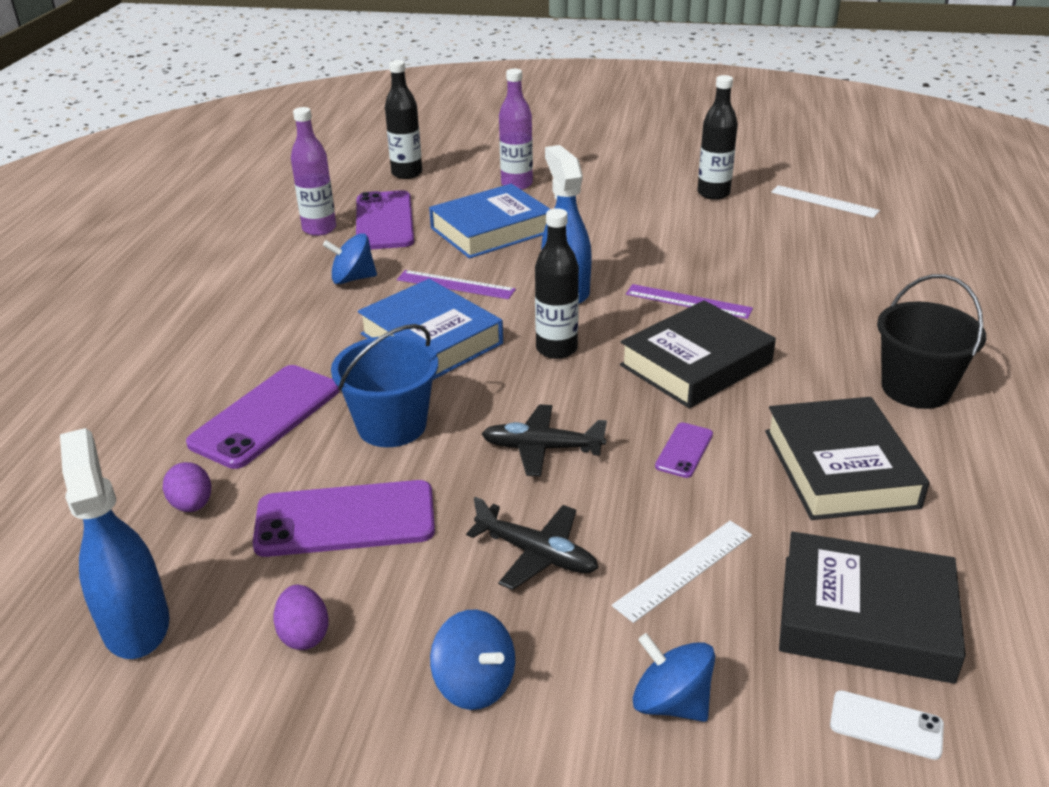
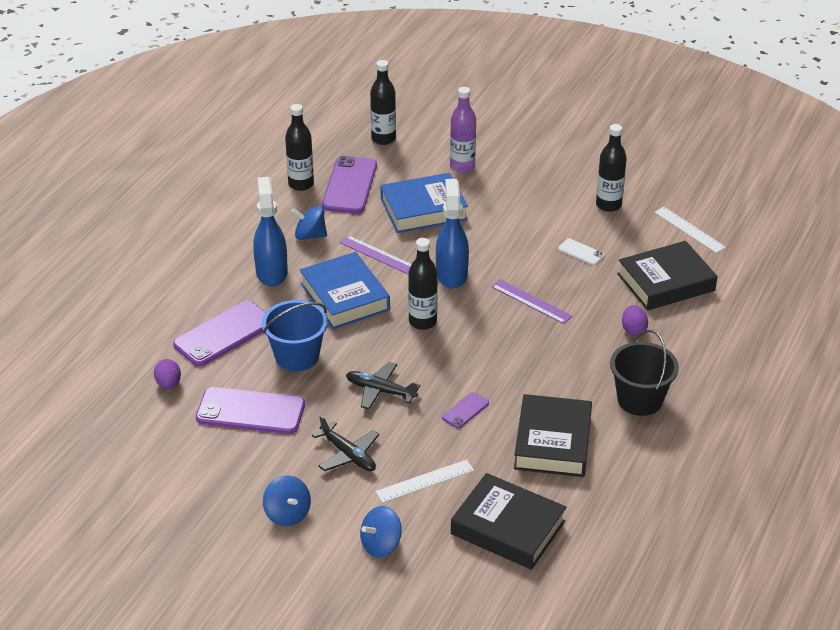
camera: 15 degrees right, 5 degrees up
(136, 624) = (126, 446): blue spray bottle -> blue spray bottle (271, 272)
(304, 634) = (210, 470): purple egg -> purple egg (633, 330)
(319, 229) = (301, 184): purple bottle -> black bottle
(671, 702) = (381, 545): blue spinning top -> blue spinning top turned 90 degrees counterclockwise
(695, 364) = (507, 352): black book -> black book (665, 282)
(886, 725) = (482, 579): white phone -> white phone (581, 252)

